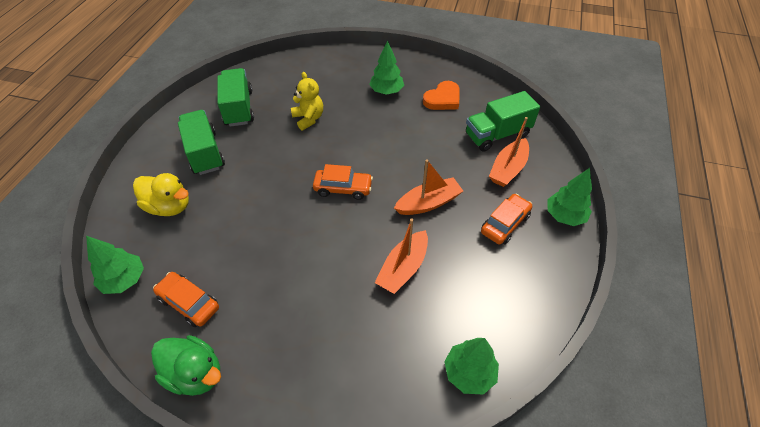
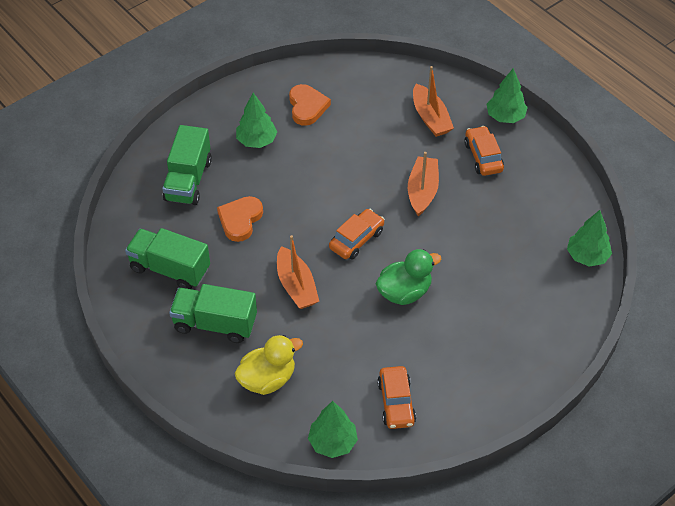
camera: 55 degrees left, 0 degrees up
(189, 303) = (396, 403): orange car -> orange car turned 75 degrees counterclockwise
(195, 373) = (468, 422): green duck -> green duck (404, 292)
(308, 118) = (240, 220): yellow teddy bear -> orange heart
(403, 268) = (473, 244): orange boat -> orange boat (296, 286)
(497, 135) = (386, 99): green truck -> green truck (188, 180)

